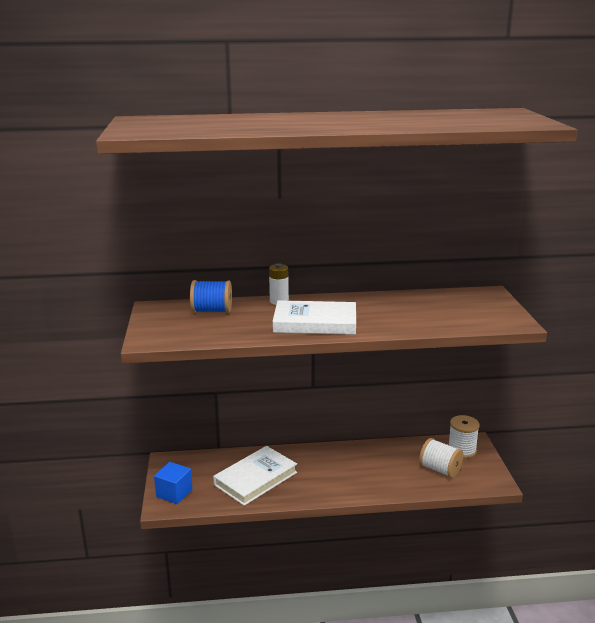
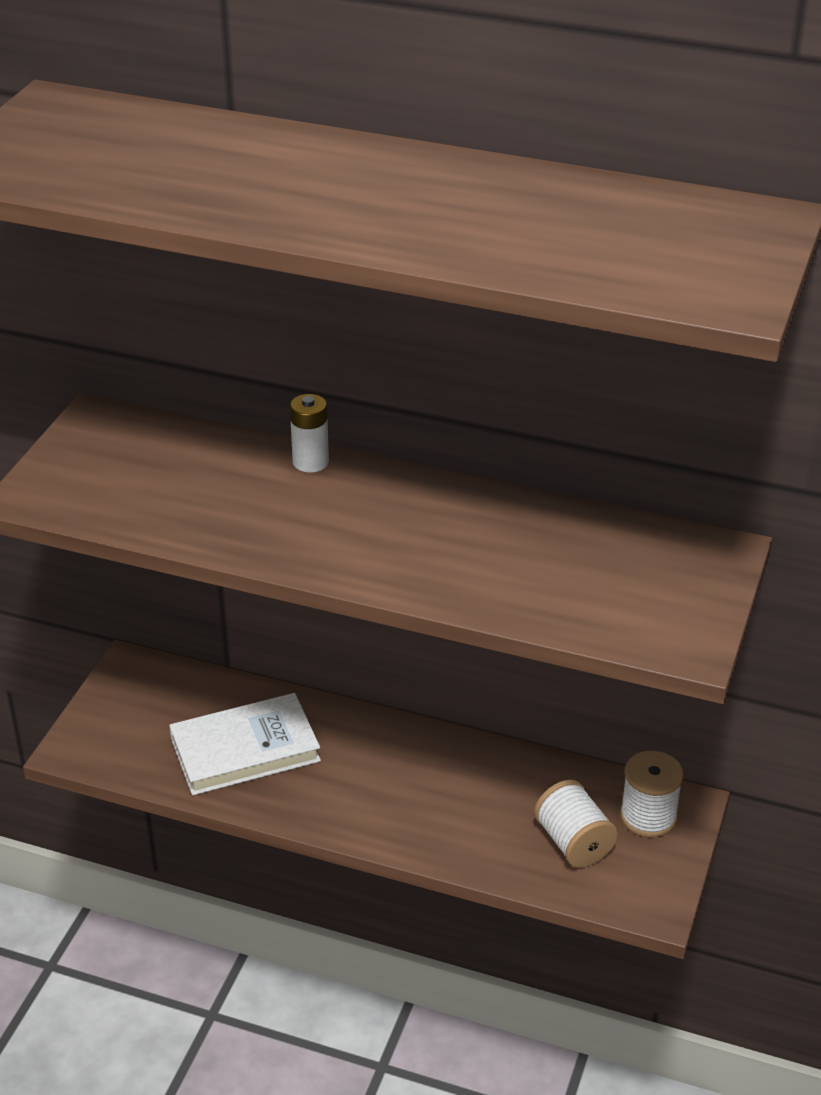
camera: 25 degrees right, 15 degrees up
(174, 493) = (102, 733): blue cube -> none
(212, 311) = (180, 454): blue spool -> none
(315, 323) = (325, 535): white book -> none

